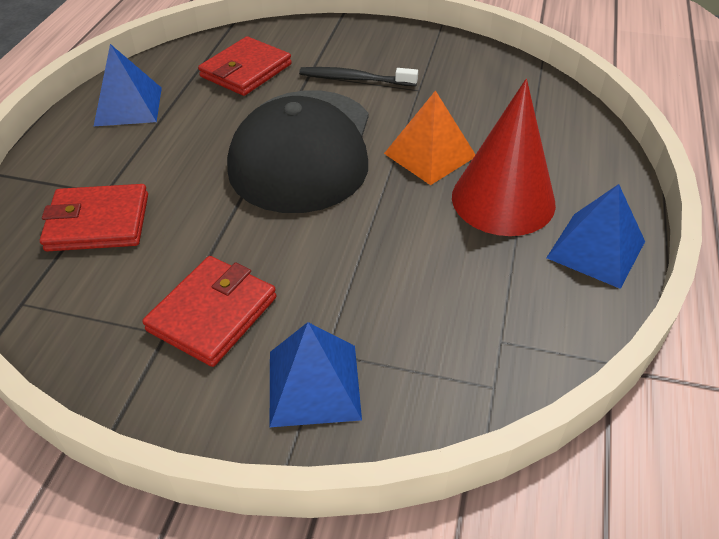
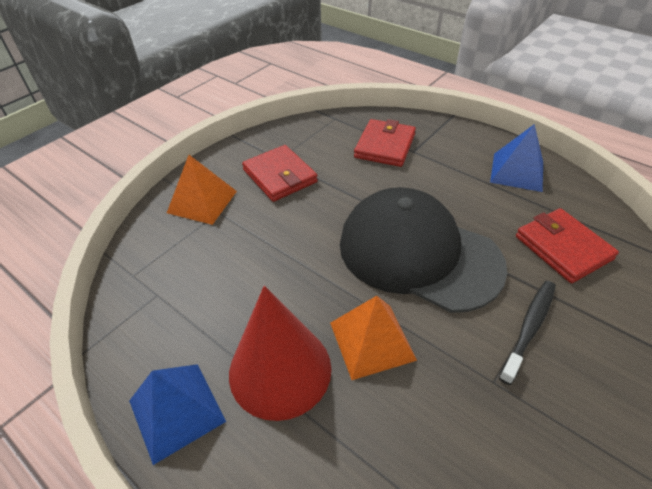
camera: 115 degrees right, 0 degrees up
(313, 384) = (202, 201): blue pyramid -> orange pyramid

